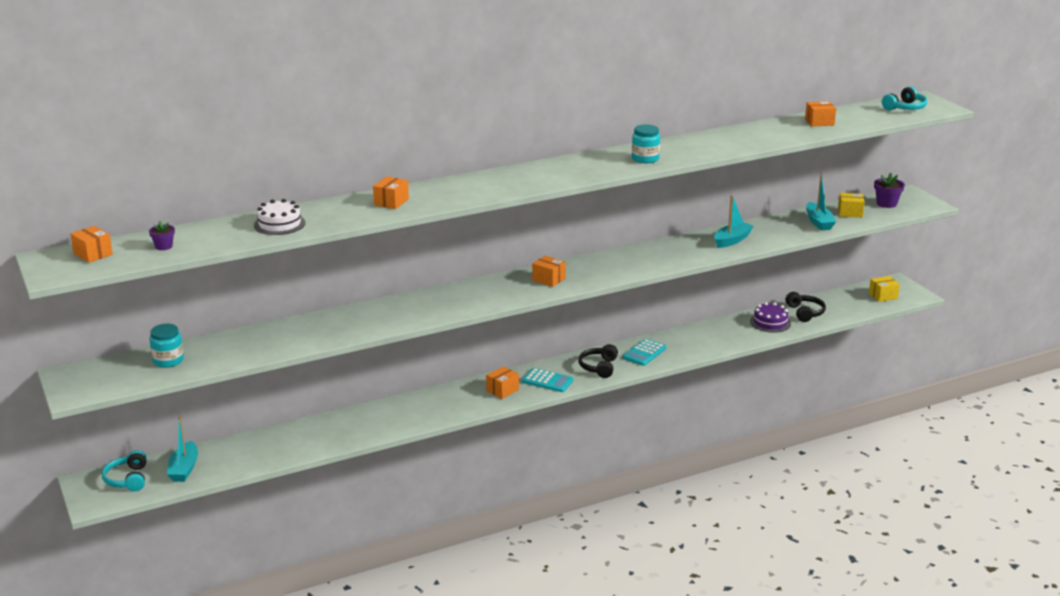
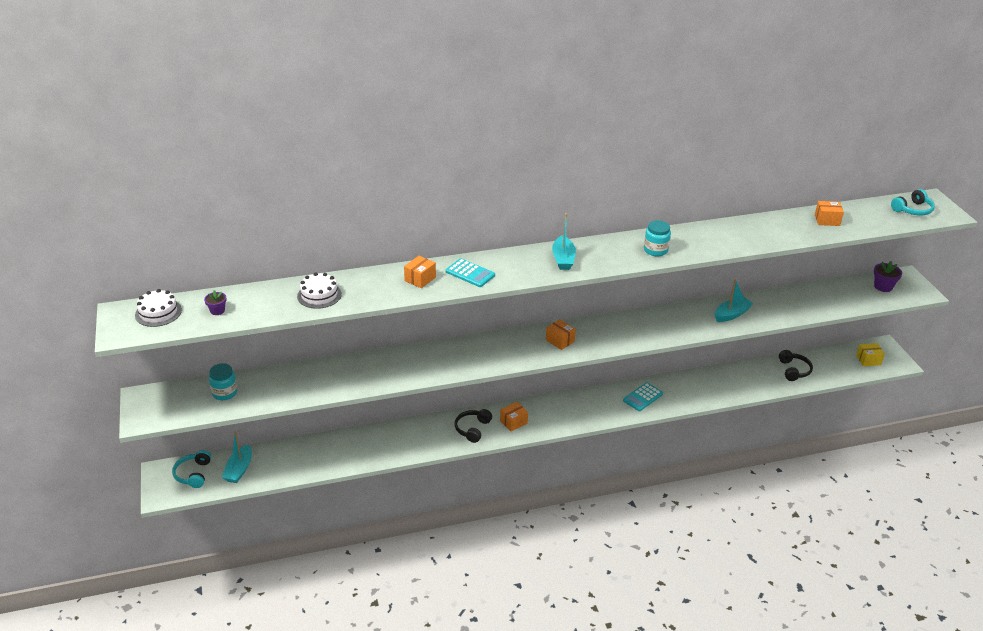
camera: 10 degrees right, 10 degrees up
(93, 254) = (158, 312): orange box -> white cake
(547, 381) = (553, 417): turquoise calculator -> turquoise calculator (470, 273)
(599, 367) = (600, 408): black headphones -> black headphones (472, 429)
(770, 322) = (760, 377): purple cake -> none
(818, 222) = (815, 302): turquoise boat -> turquoise boat (563, 259)
(850, 213) = (846, 294): yellow box -> none

